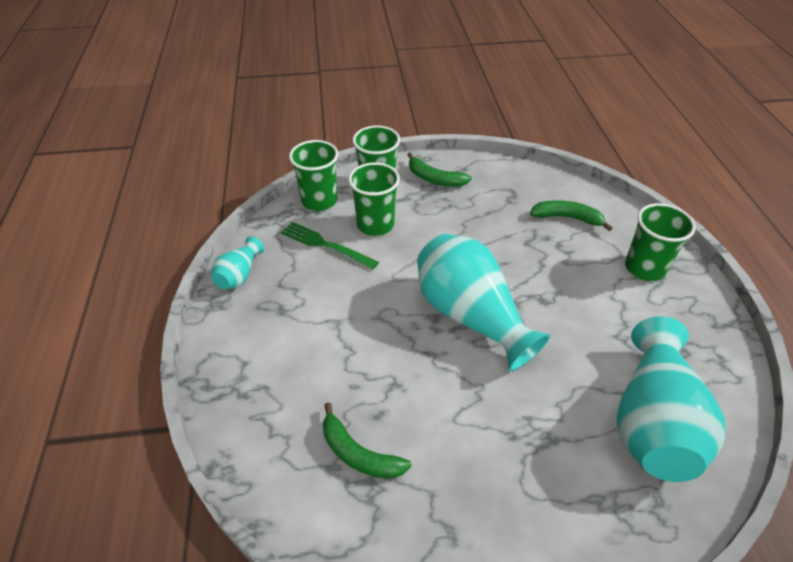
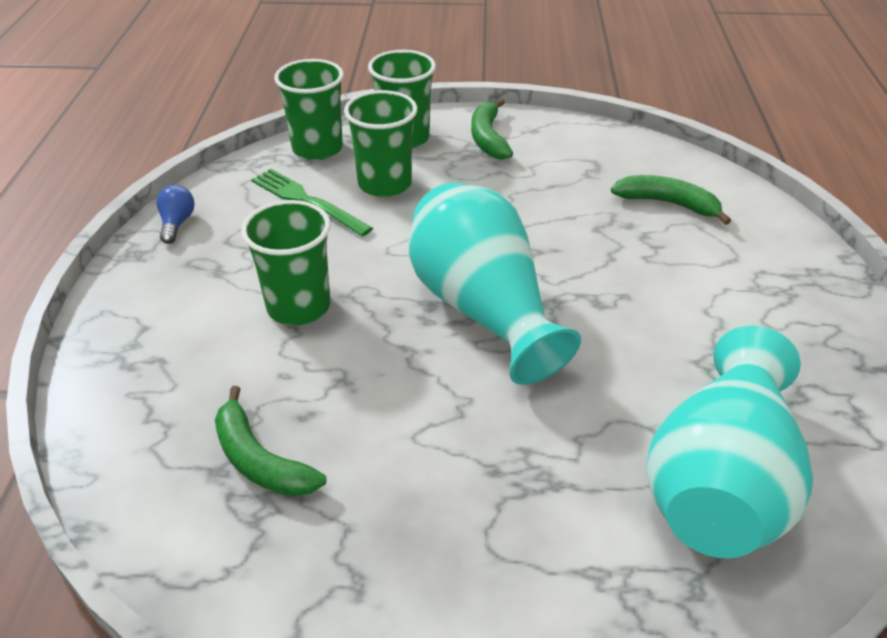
camera: 10 degrees right, 5 degrees down
(239, 275) = (177, 223): turquoise vase -> blue light bulb
(435, 179) = (488, 138): green banana -> green banana turned 45 degrees clockwise
(644, 268) = (769, 279): green cup -> green cup (298, 306)

